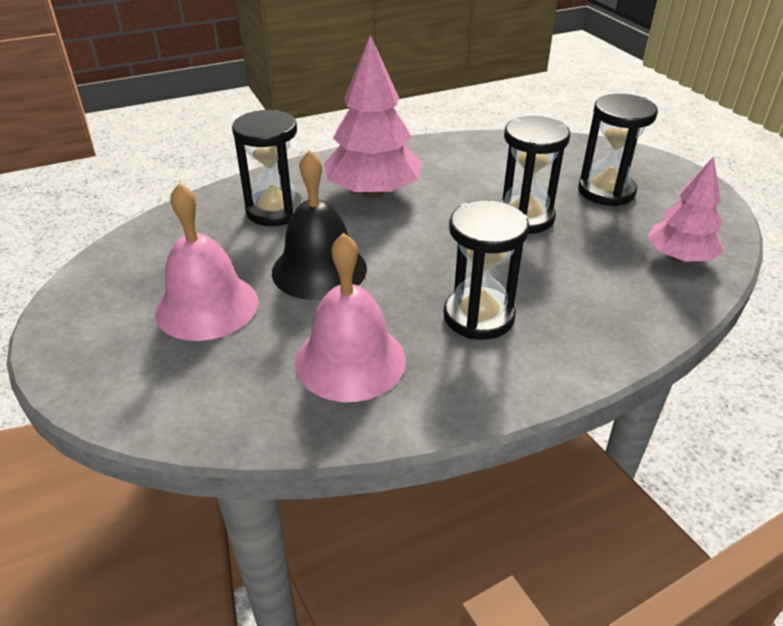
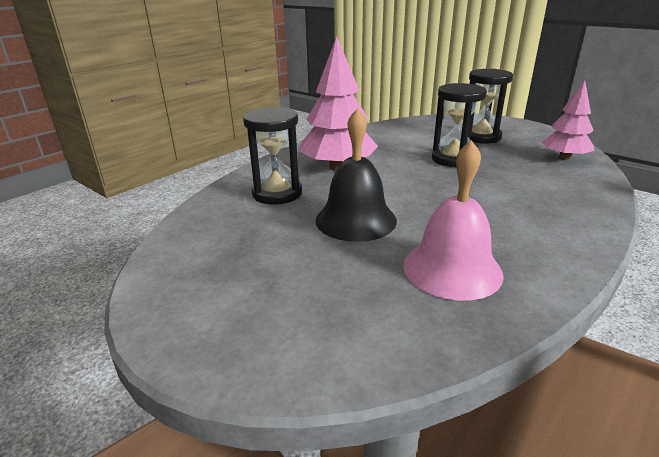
camera: 25 degrees left, 10 degrees down
(207, 306) = (293, 268): pink bell -> none
(478, 316) = (499, 217): black hourglass -> none

